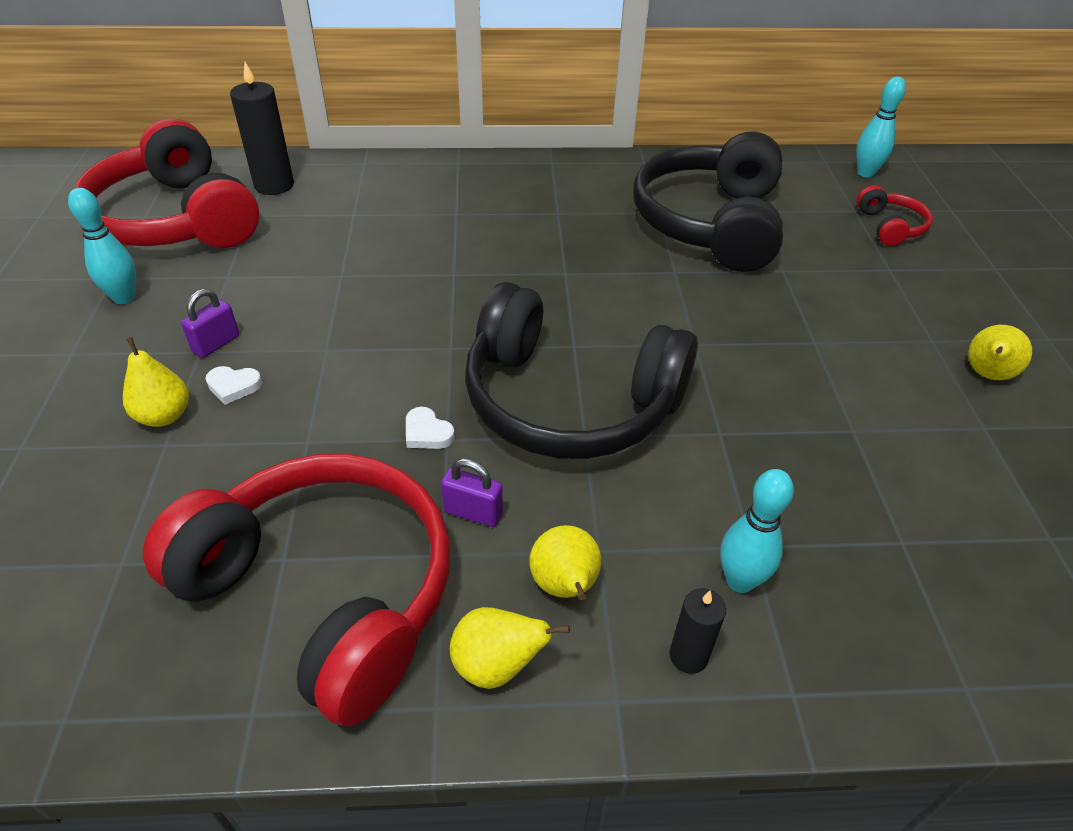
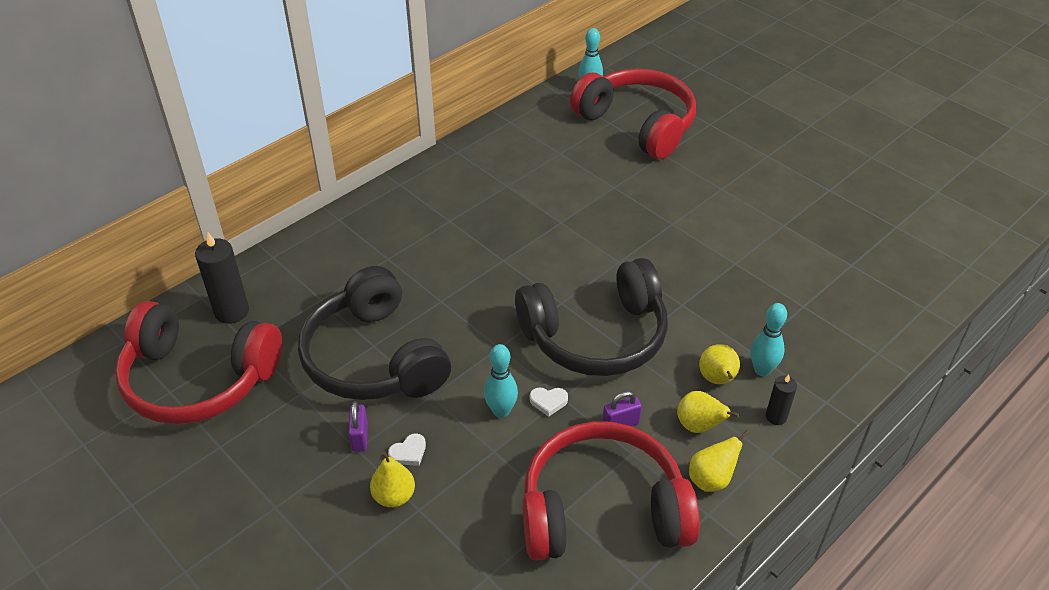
camera: 40 degrees left, 0 degrees up
(124, 298) = (251, 452): turquoise bowling pin -> turquoise bowling pin (501, 411)
(709, 223) = (544, 177): black headphones -> black headphones (373, 358)
(890, 227) = (638, 124): red headphones -> red headphones, size x2.30
(986, 375) = (760, 194): yellow pear -> yellow pear (717, 380)

